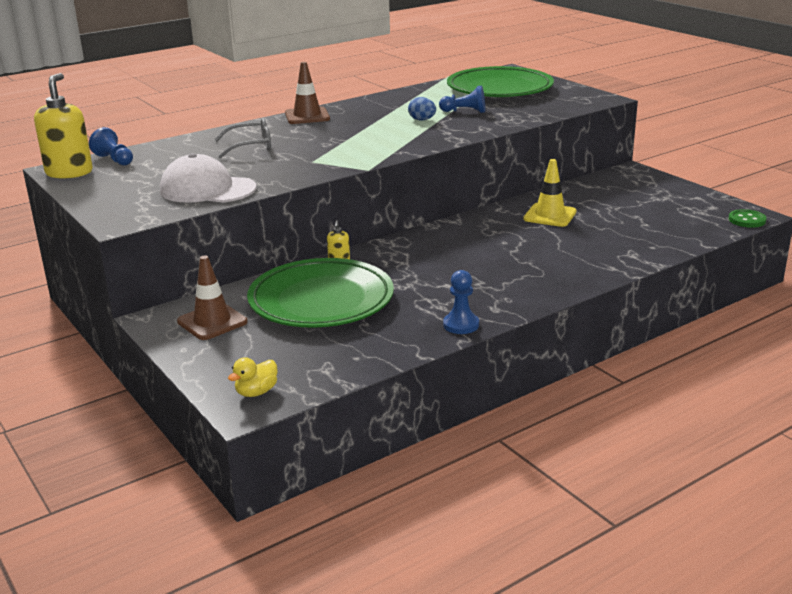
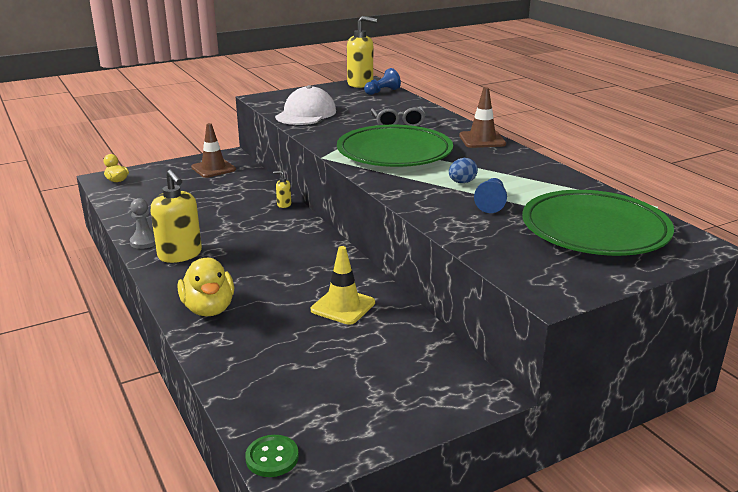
camera: 95 degrees right, 0 degrees up
(321, 300) = (220, 198): green plate -> green plate (394, 153)
(461, 325) = (144, 242): blue pawn -> grey pawn
(485, 298) = (180, 255): none -> yellow soap dispenser
(585, 266) = (209, 309): none -> yellow duck

